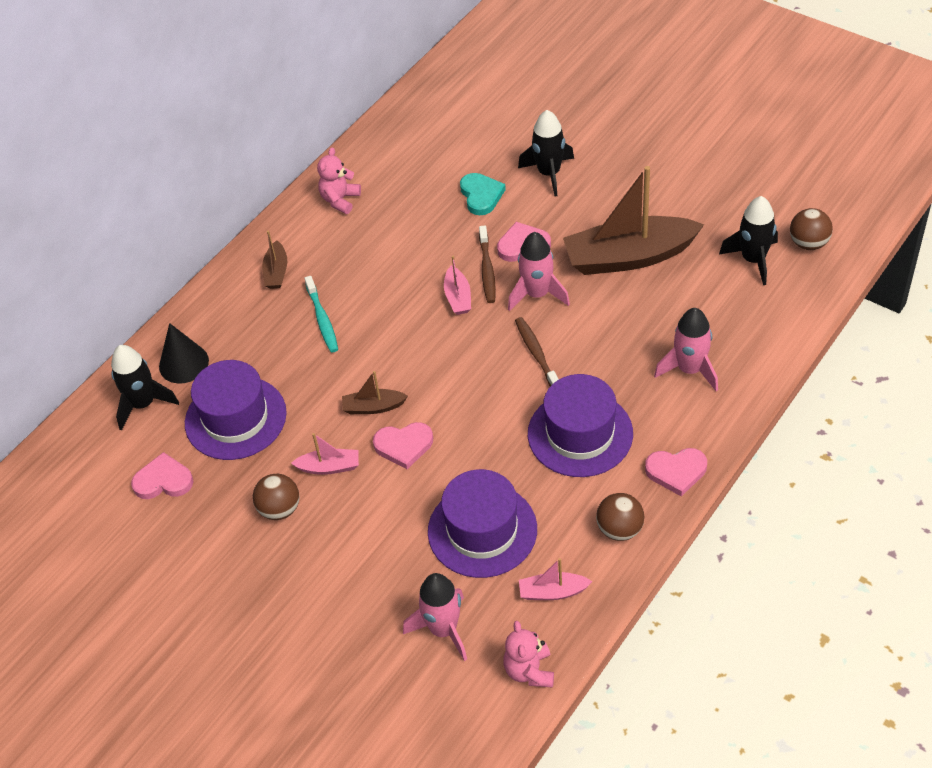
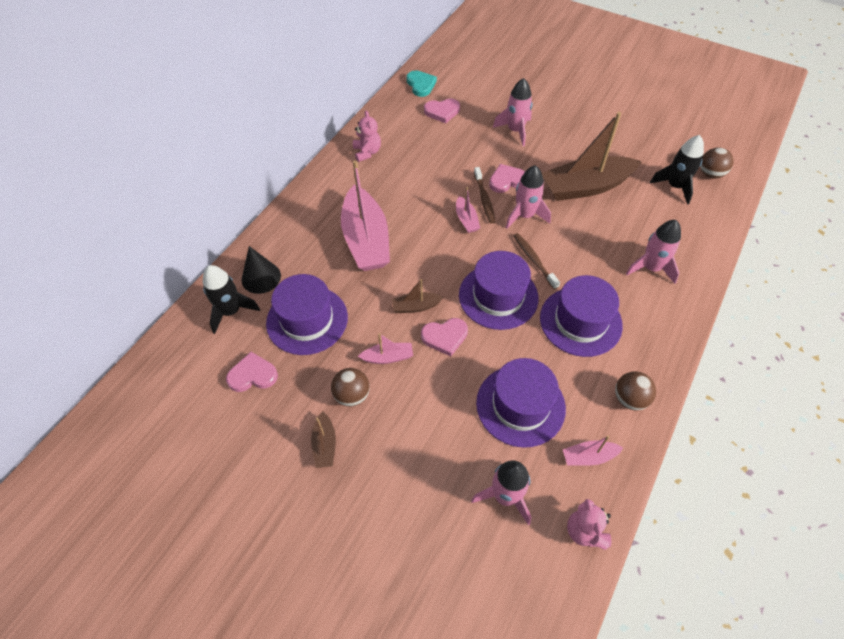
camera: 10 degrees left, 5 degrees up
(276, 272) = (326, 205): brown boat -> brown boat (325, 445)
(322, 319) = (366, 240): turquoise toothbrush -> pink boat
(340, 200) = (367, 152): pink teddy bear -> pink teddy bear turned 150 degrees clockwise
(480, 398) = (498, 296): none -> purple hat
(481, 195) = (470, 147): turquoise heart -> turquoise heart (421, 85)
(549, 173) = (515, 131): black rocket -> pink rocket
(676, 471) = (661, 349): pink heart -> pink heart (442, 112)

